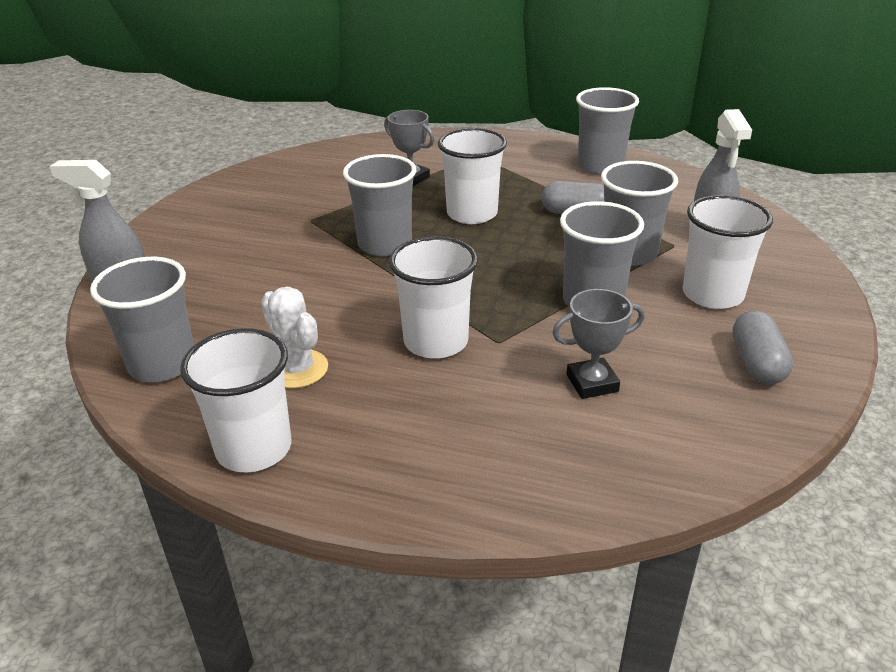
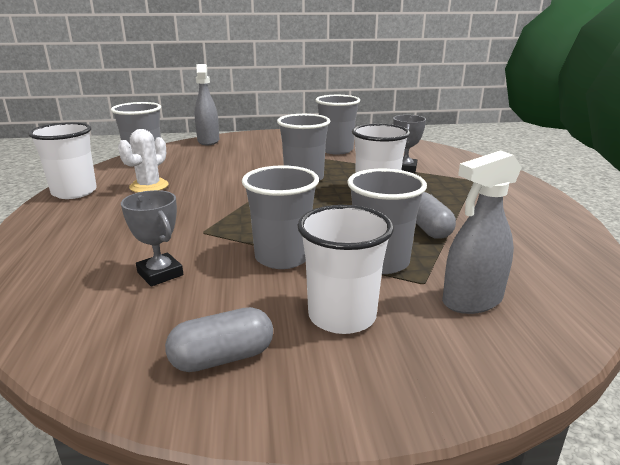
camera: 65 degrees right, 10 degrees down
(436, 342) = (193, 213): white cup -> none
(600, 166) = (538, 225): grey cup -> grey cup (336, 150)

